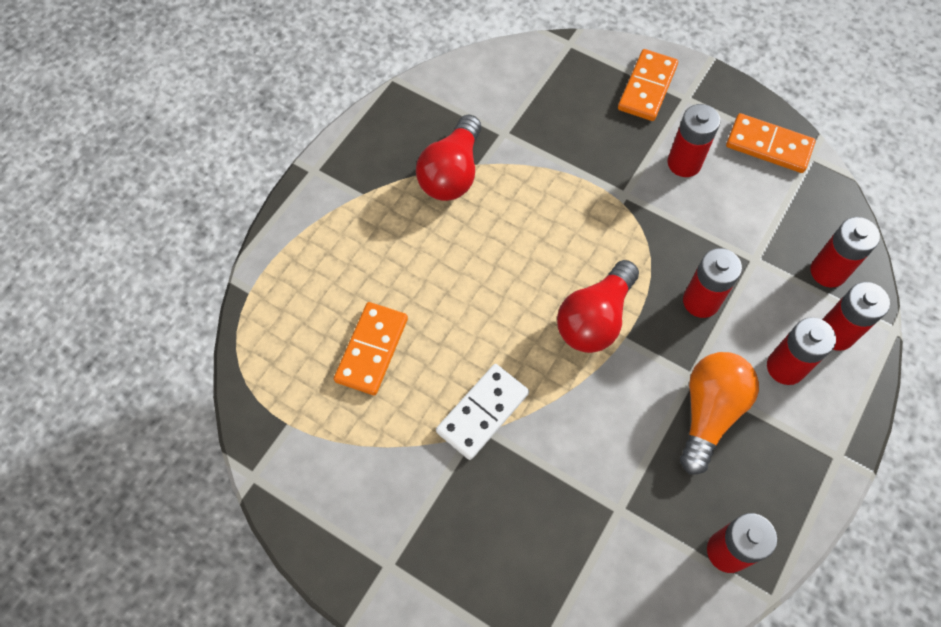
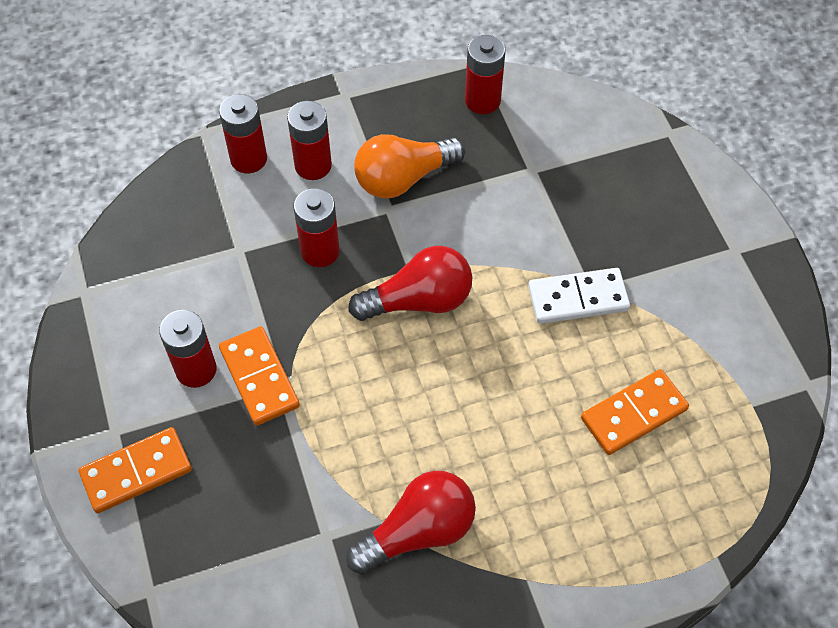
camera: 140 degrees left, 5 degrees down
(769, 145) = (105, 327): orange domino -> orange domino (259, 378)
(828, 271) = (196, 200): red battery -> none

